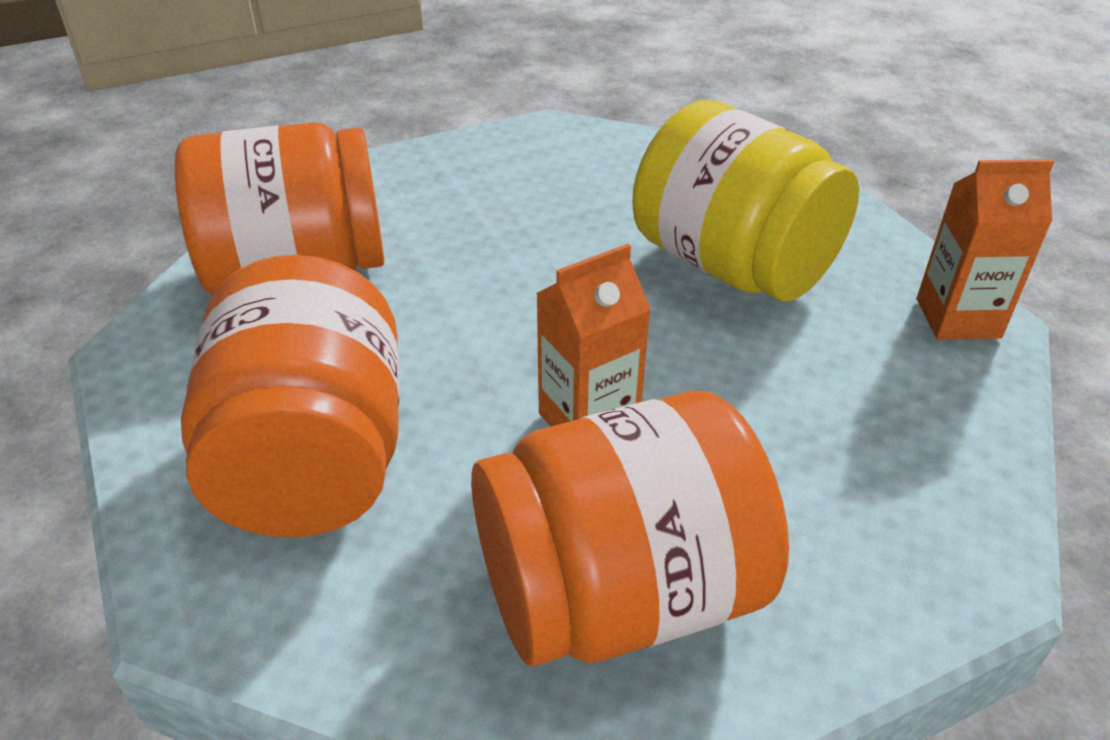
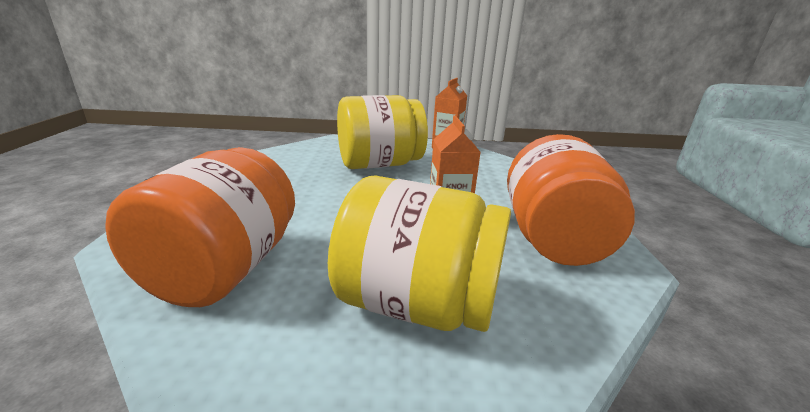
camera: 65 degrees left, 15 degrees down
(313, 461) = (418, 304): orange jar -> yellow jar

